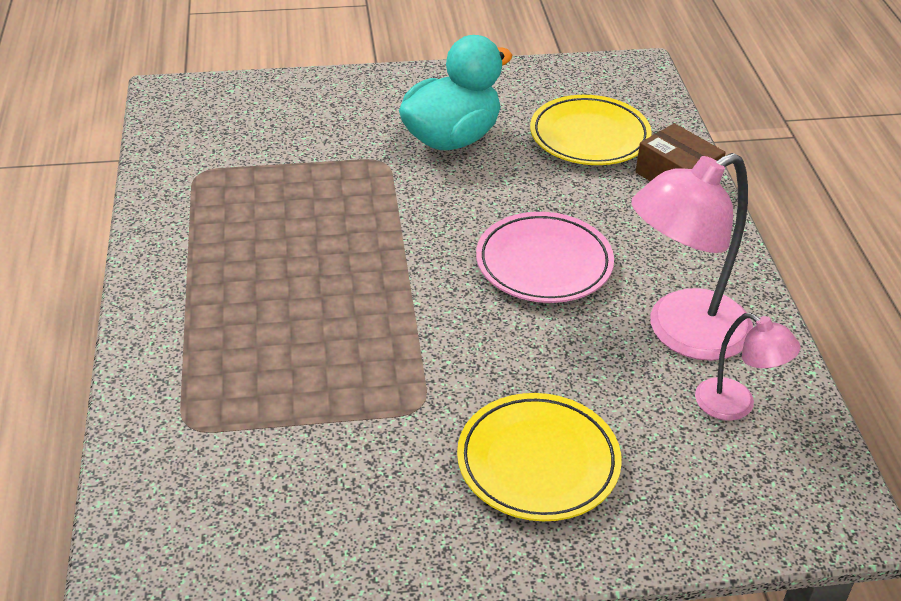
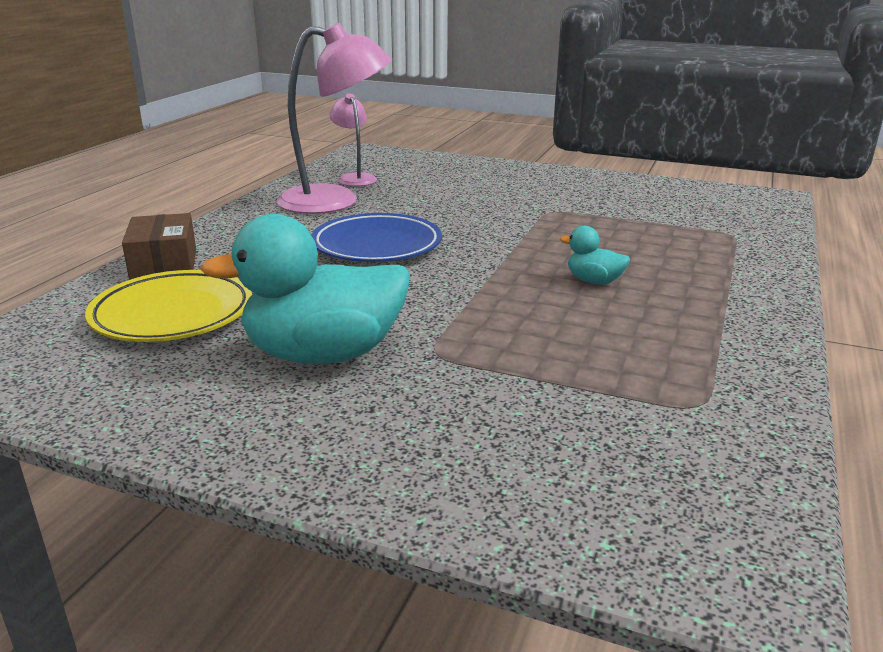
camera: 150 degrees left, 15 degrees down
(311, 277) = (594, 281): none -> turquoise duck
(538, 462) = (498, 185): yellow plate -> none
(544, 264) = (377, 245): pink plate -> blue plate

